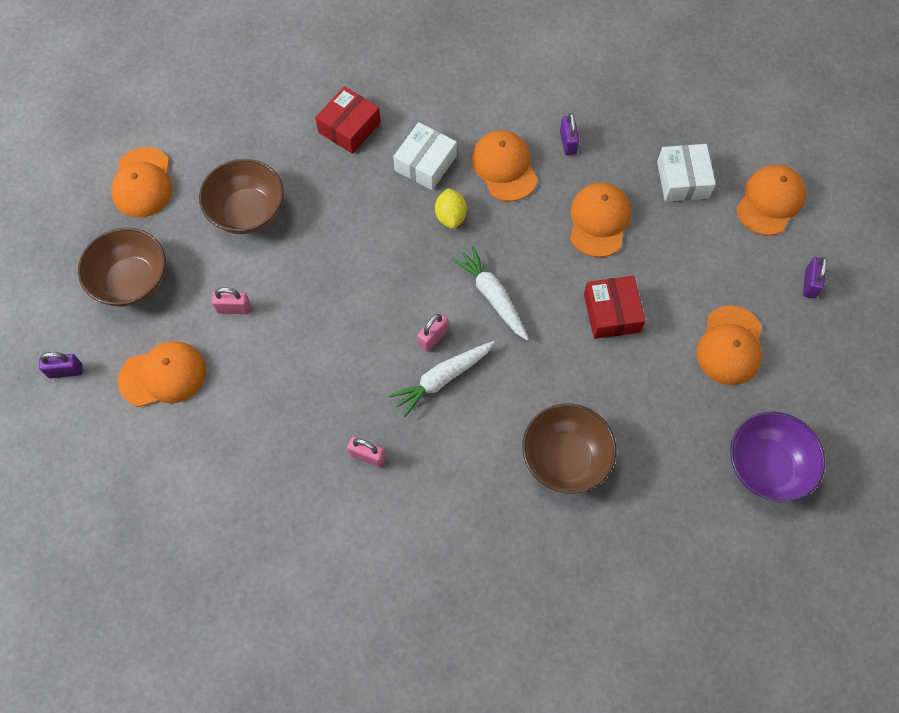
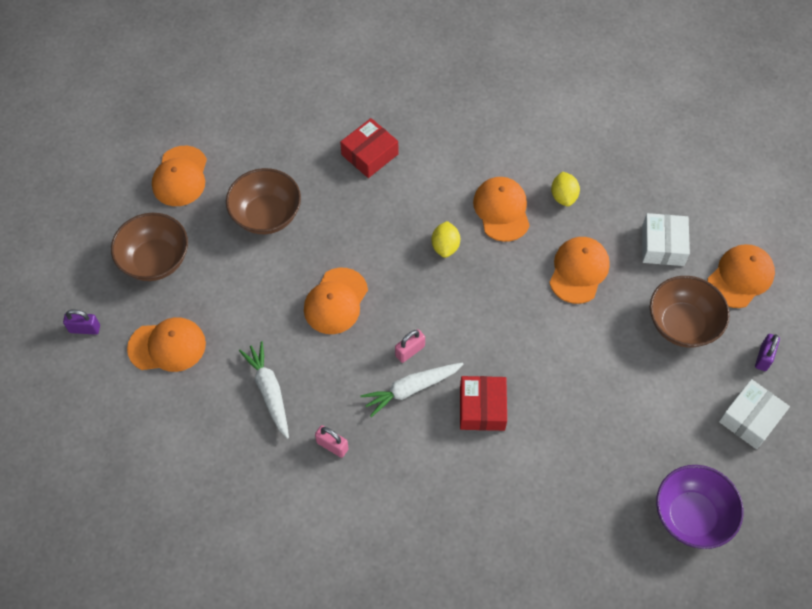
camera: 10 degrees right, 5 degrees down
(234, 308) = (239, 297): pink padlock -> none
(425, 163) = (431, 196): white box -> white box (750, 419)
(492, 296) = (469, 323): white carrot -> white carrot (269, 391)
(565, 458) = (508, 477): brown bowl -> brown bowl (682, 324)
(568, 142) = (563, 196): purple padlock -> yellow lemon
(611, 313) = (575, 355): red box -> red box (482, 408)
(730, 346) = (678, 402): orange cap -> orange cap (336, 301)

